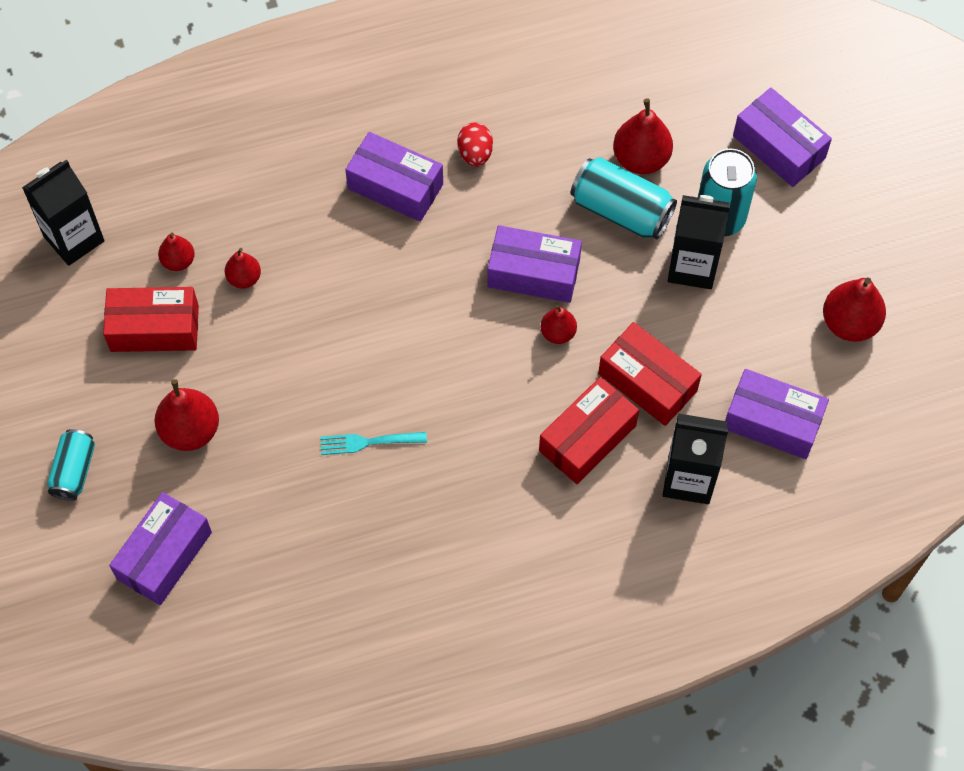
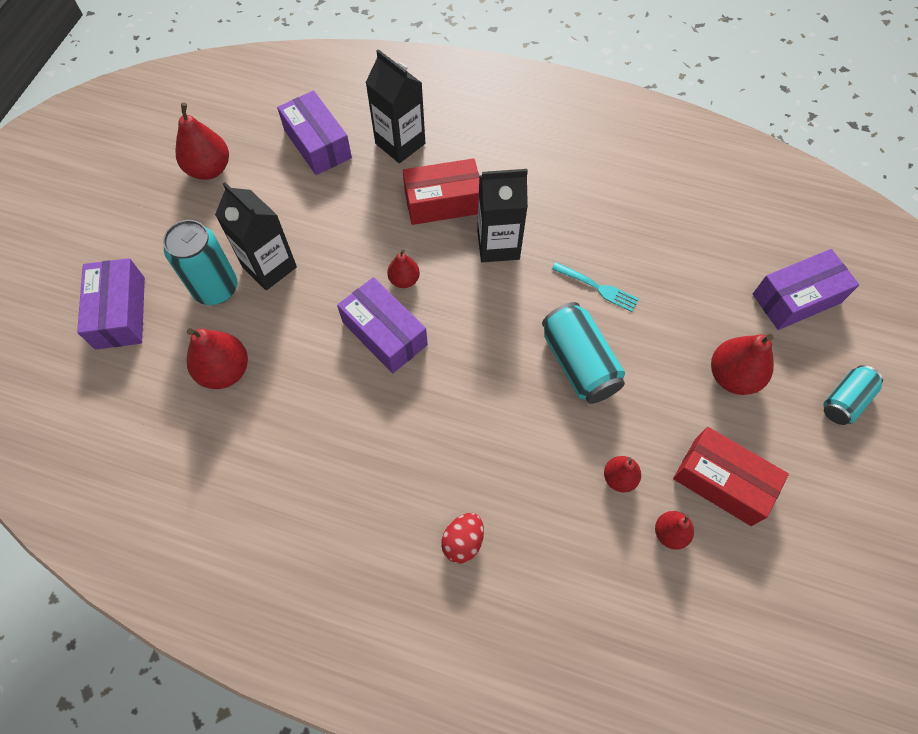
camera: 145 degrees left, 0 degrees up
(74, 239) = (760, 624): black carton -> black carton (498, 245)
(395, 186) = (435, 479): purple box -> none
(475, 154) = (347, 464): red egg -> red egg (463, 541)
(621, 211) = (278, 339): turquoise can -> turquoise can (579, 363)
(647, 382) = (372, 212): red box -> none

